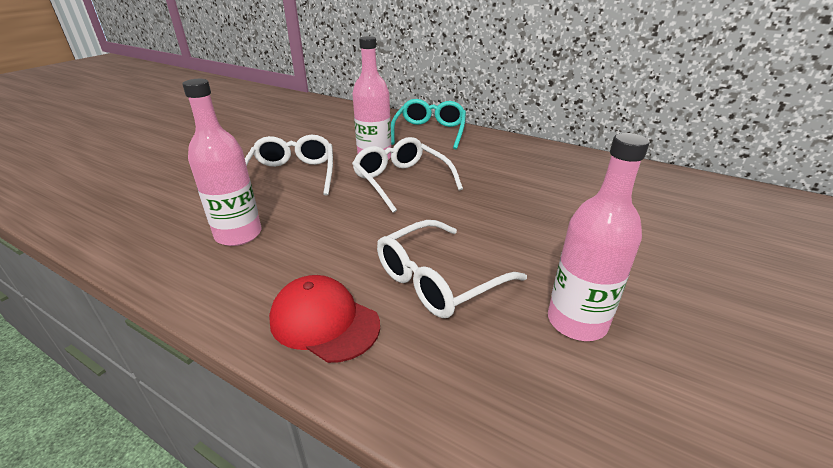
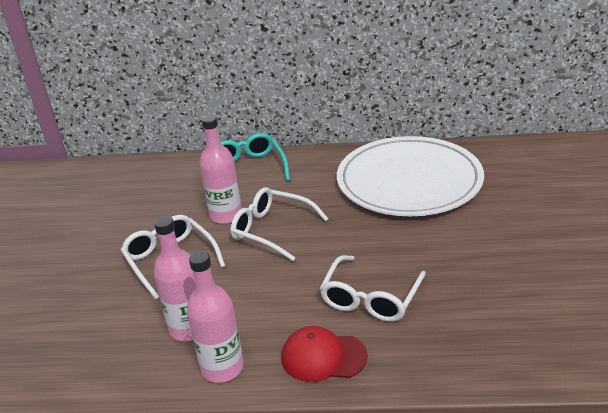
camera: 25 degrees left, 0 degrees up
(577, 322) = (471, 288): pink bottle -> pink bottle (222, 368)
(579, 184) = (409, 181): none -> white plate

